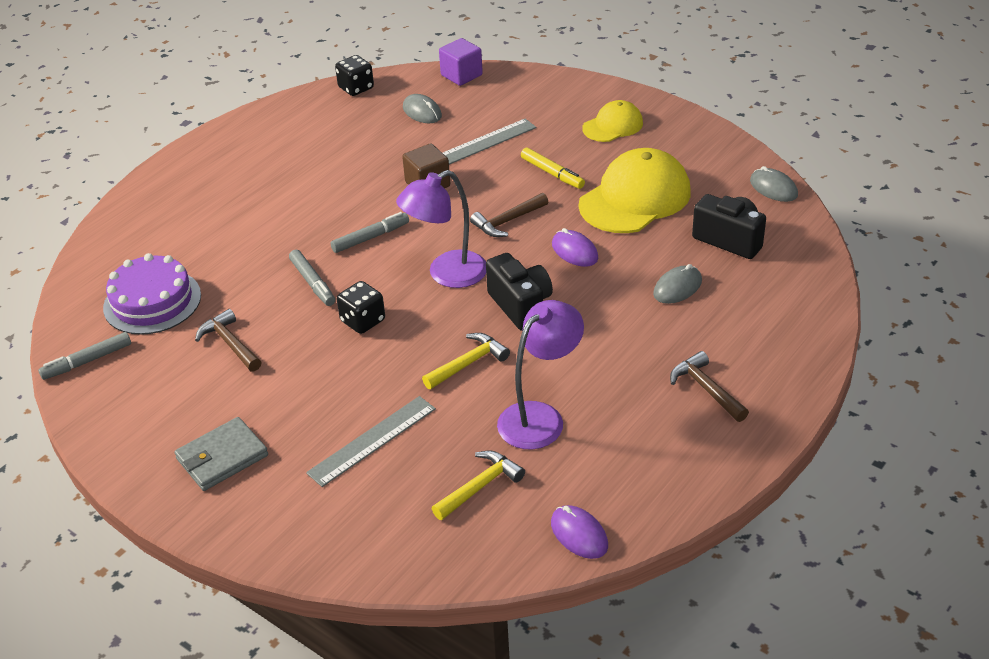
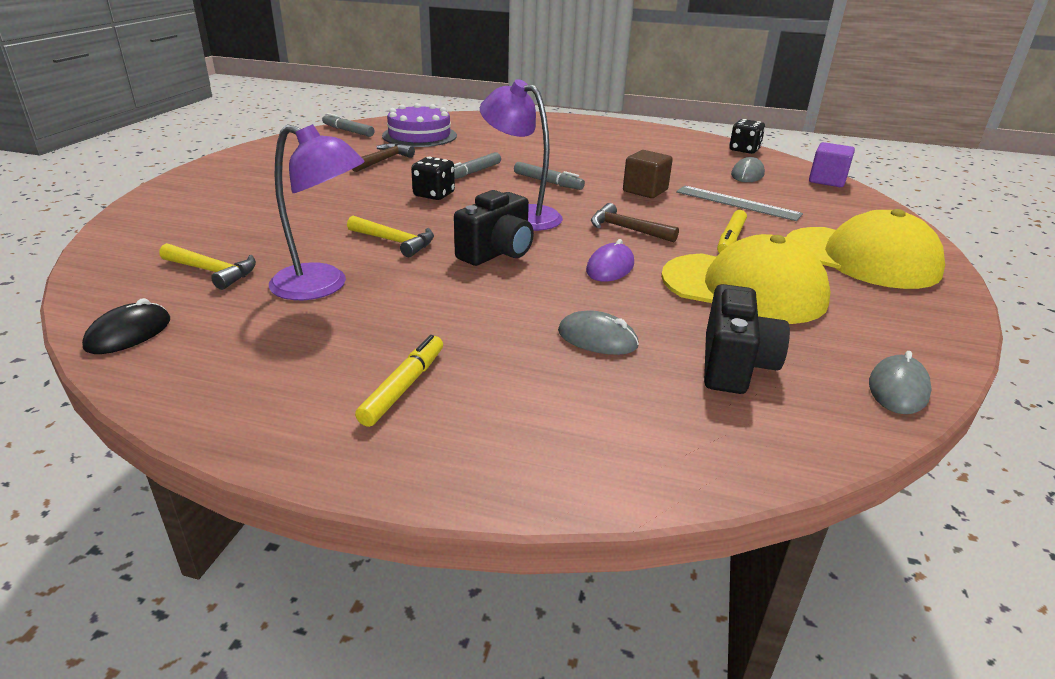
camera: 65 degrees right, 10 degrees down
(222, 457) = (251, 176): grey wallet -> none
(372, 441) = (276, 220): grey ruler -> none
(579, 534) = (129, 334): purple mouse -> black mouse
(613, 126) = (862, 258): yellow cap -> yellow cap, size x1.78
(706, 389) = (404, 387): brown hammer -> yellow marker

